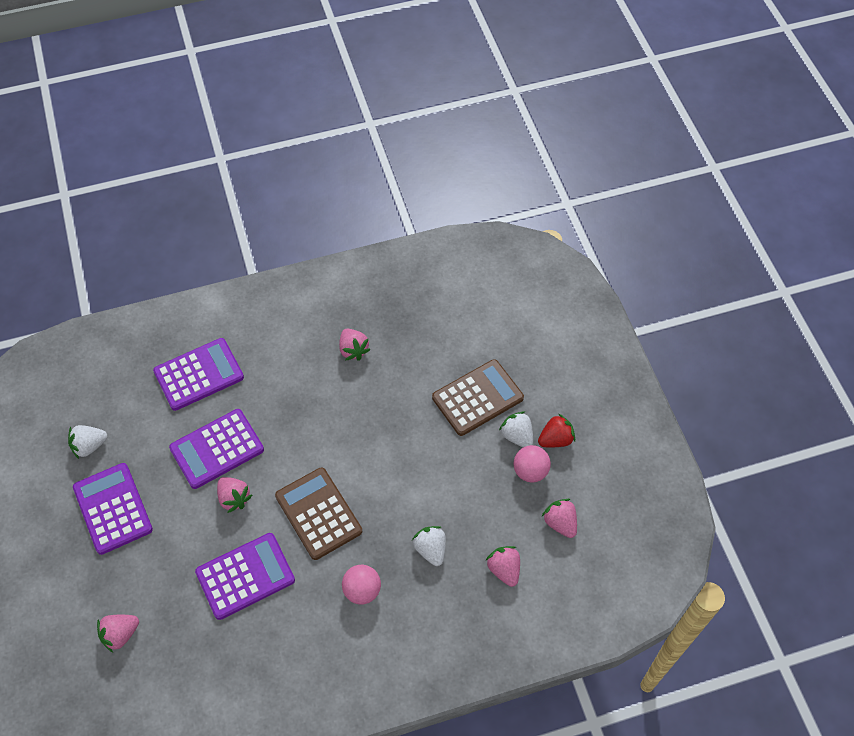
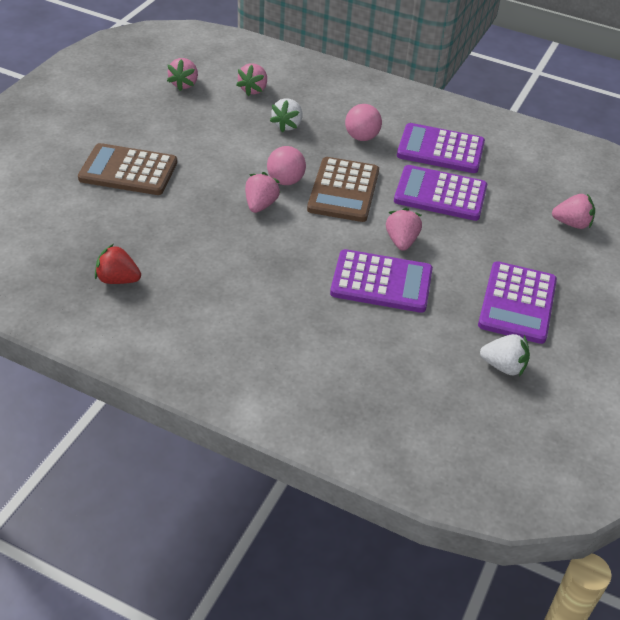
camera: 140 degrees left, 15 degrees down
(199, 374) = (337, 351): purple calculator -> purple calculator (440, 149)
(353, 350) = (173, 268): pink strawberry -> pink strawberry (260, 205)
(517, 436) = (138, 134): white strawberry -> none
(530, 471) = (160, 114): pink ball -> pink ball (285, 181)
(555, 439) = (116, 116): red strawberry -> red strawberry (118, 280)

